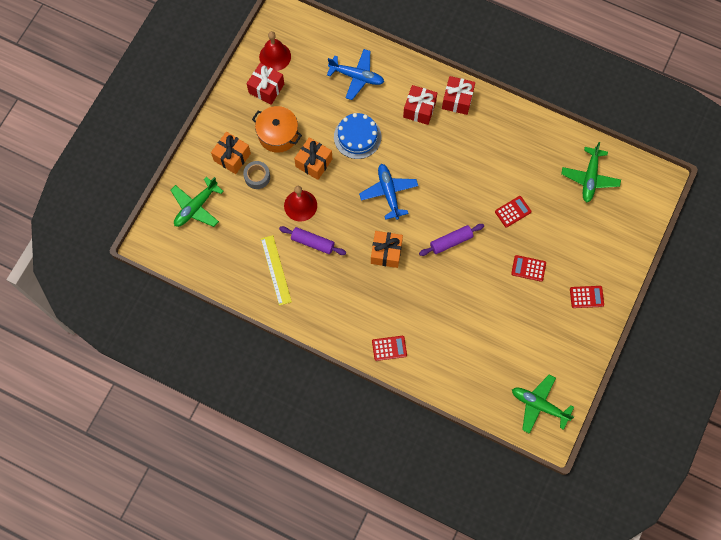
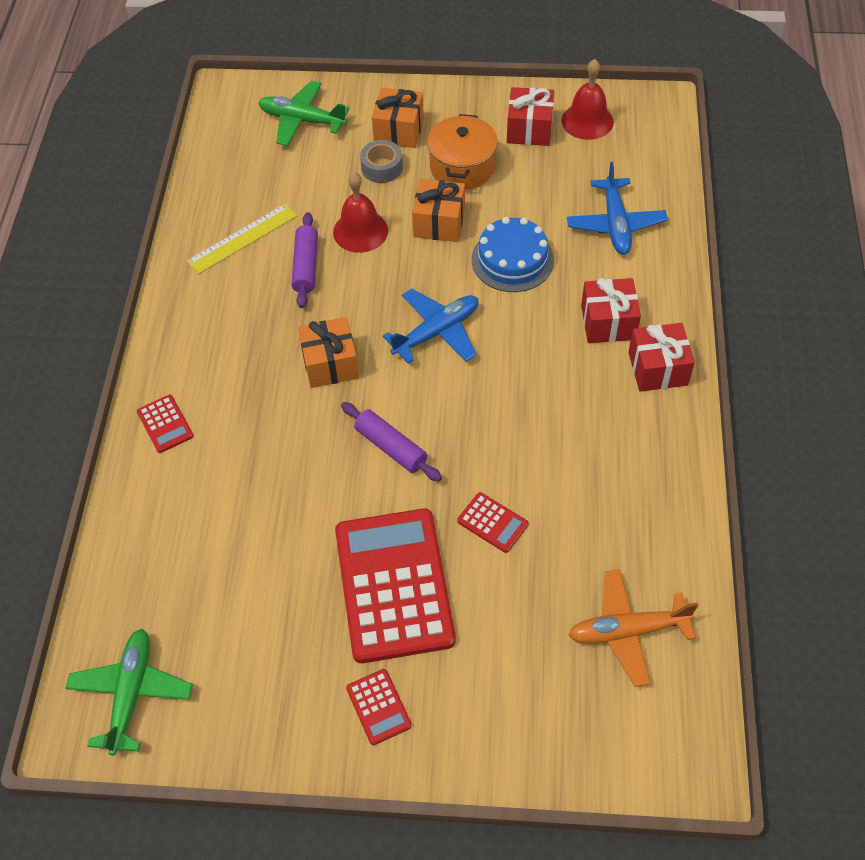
camera: 70 degrees right, 15 degrees down
(528, 268) = (393, 585): red calculator -> red calculator, size x2.39
(589, 178) = (627, 631): green plane -> orange plane

